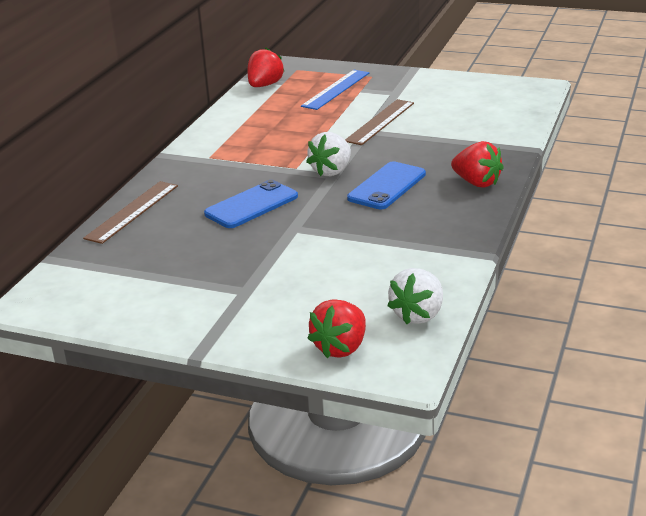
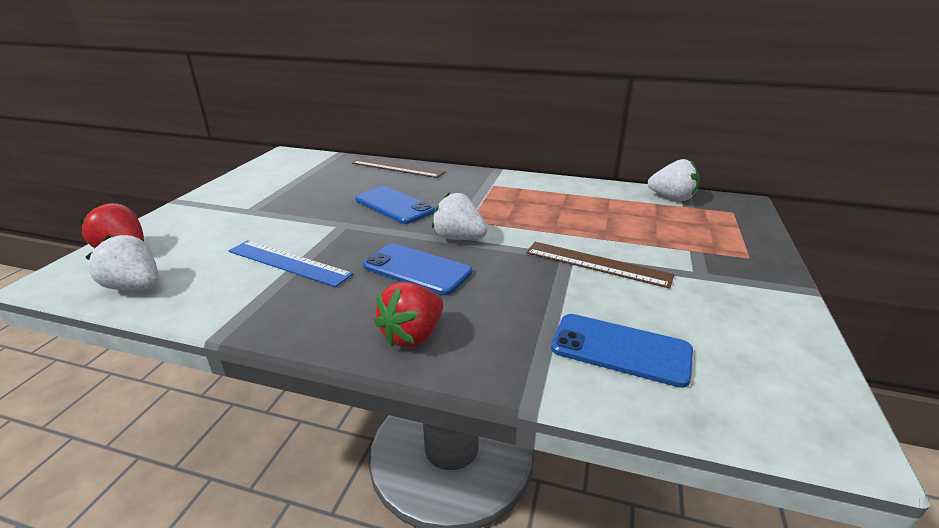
camera: 85 degrees right, 0 degrees up
(264, 85) = (672, 198): red strawberry -> white strawberry
(336, 89) = (685, 235): blue ruler -> blue ruler (288, 262)
(482, 123) = (620, 349): none -> blue phone

